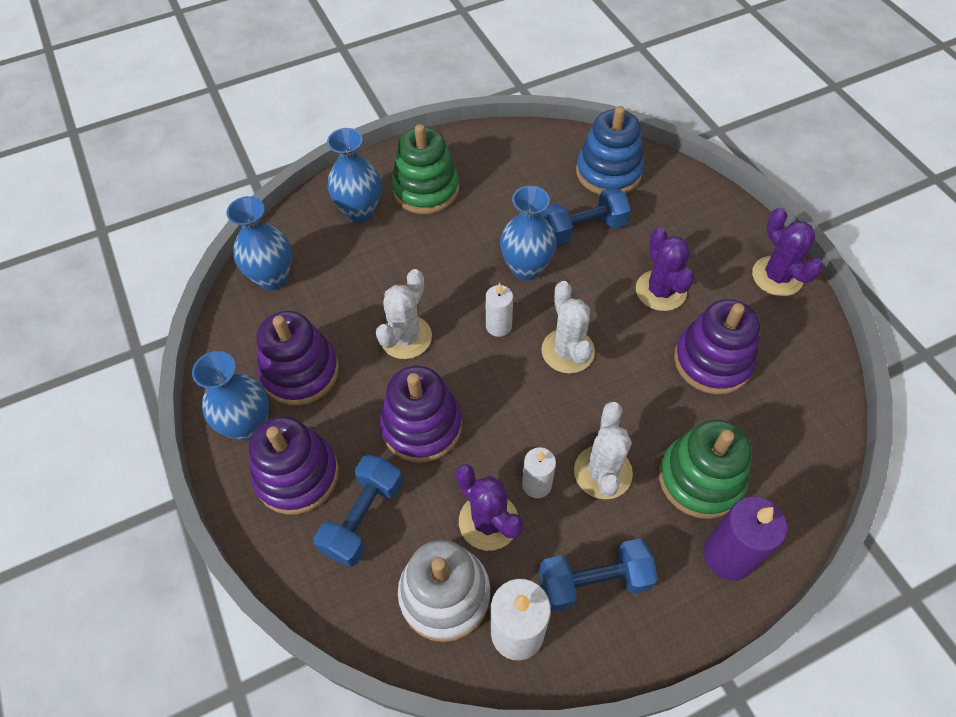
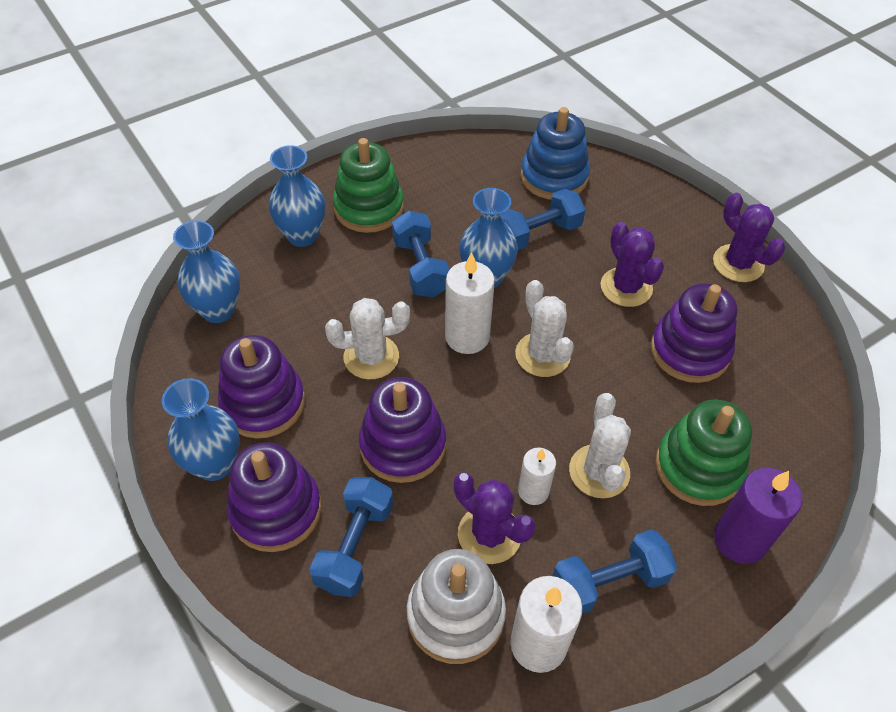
camera: 10 degrees left, 5 degrees down
(405, 337) = (371, 357): white cactus -> white cactus turned 60 degrees clockwise
(465, 253) = (420, 268): none -> blue dumbbell
(498, 326) = (467, 337): white candle -> white candle, size x1.62

